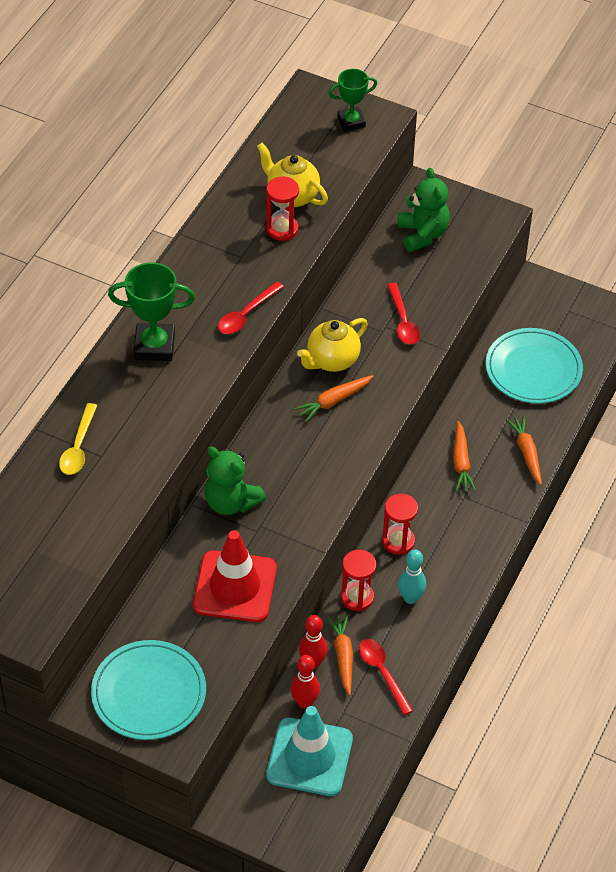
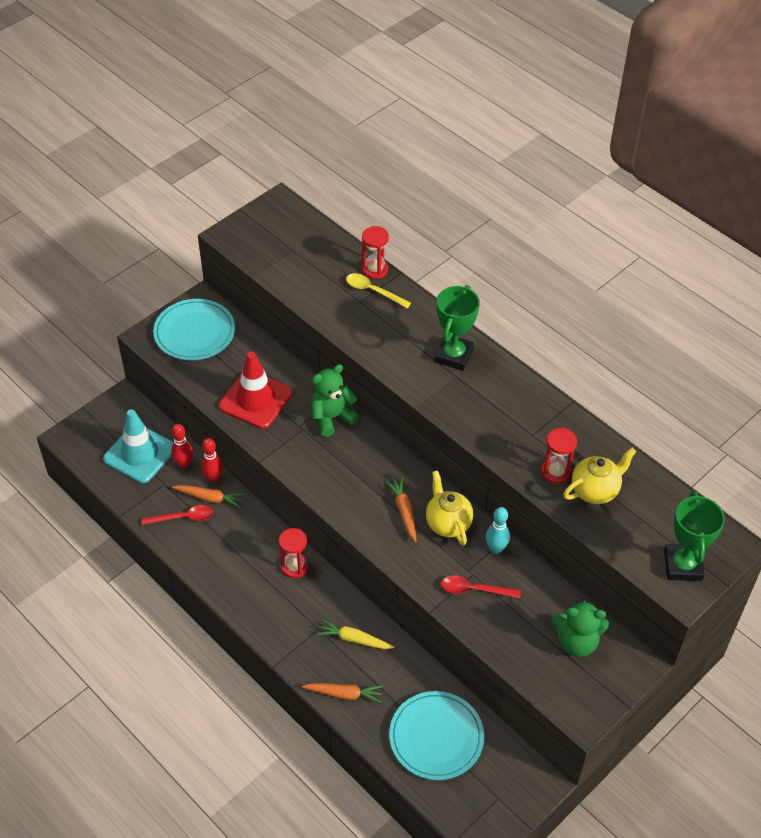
camera: 110 degrees right, 0 degrees up
(246, 314) = (465, 421): red spoon -> none
(351, 122) = (682, 565): green trophy -> green trophy, size x1.53
(357, 597) = (256, 523): red hourglass -> red hourglass (375, 270)
(410, 598) = (239, 557): turquoise bowling pin -> turquoise bowling pin (496, 548)
(461, 462) = (354, 639): orange carrot -> yellow carrot

